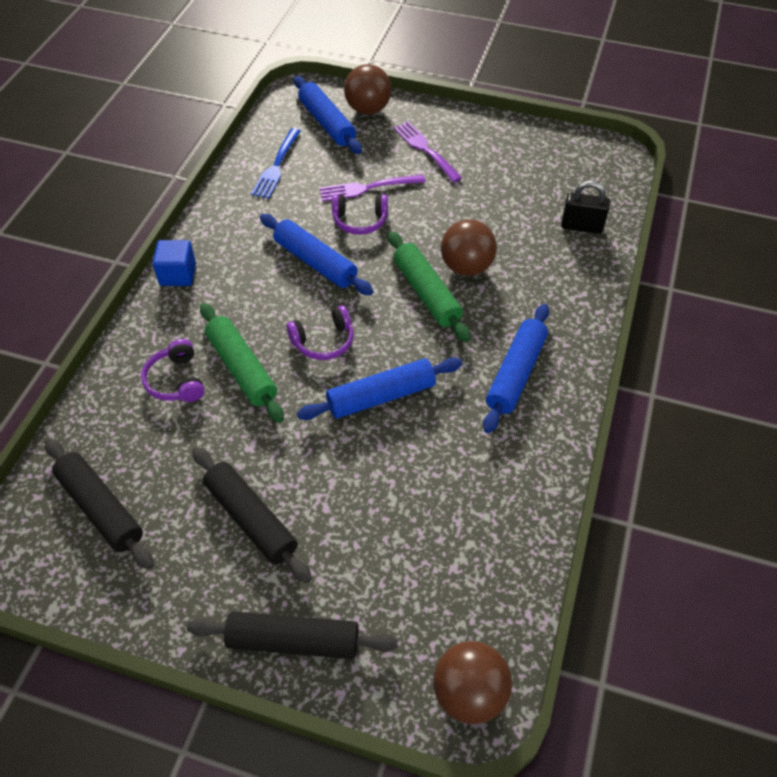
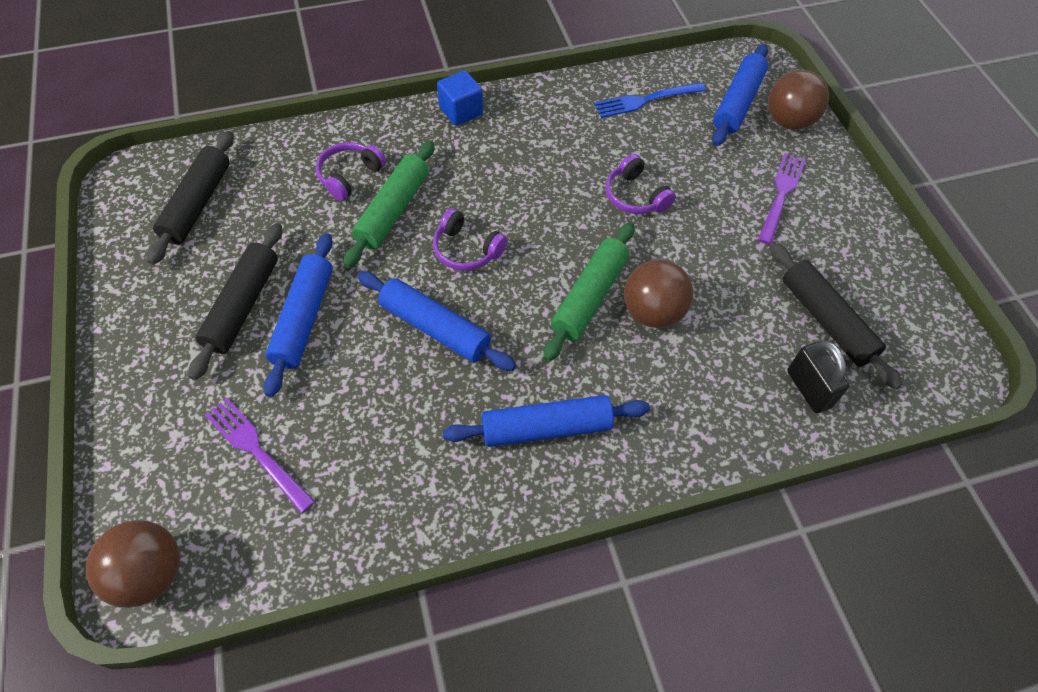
camera: 55 degrees right, 5 degrees up
(293, 640) = (141, 403): black rolling pin -> black rolling pin (826, 320)
(315, 262) = (554, 192): blue rolling pin -> blue rolling pin (304, 319)
(368, 188) = (683, 179): purple fork -> purple fork (257, 451)

